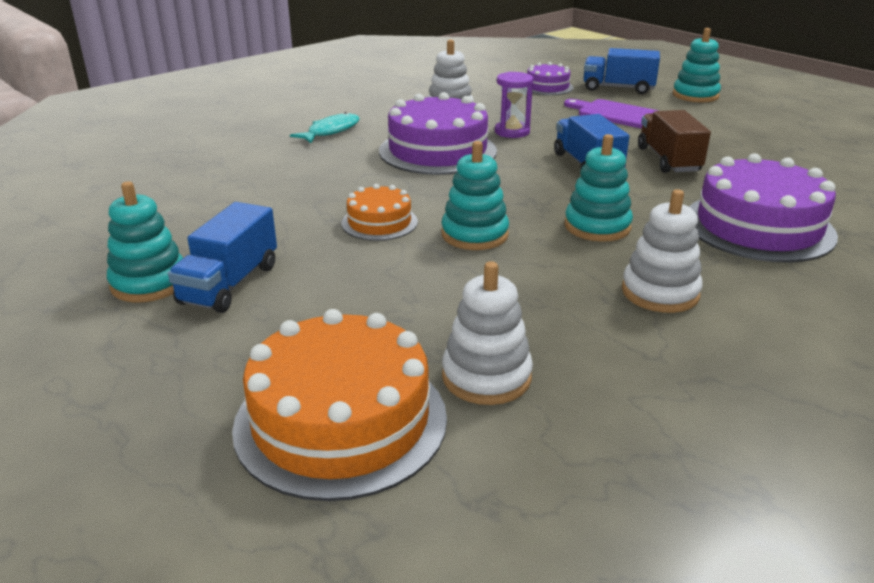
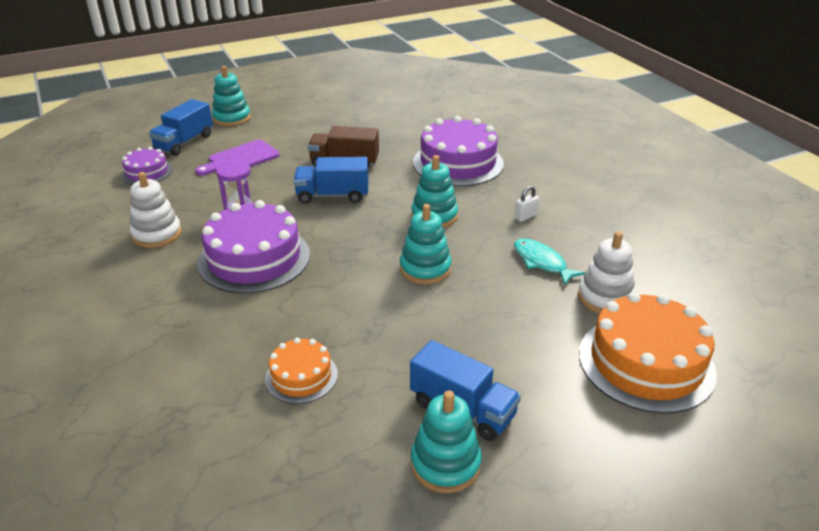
camera: 75 degrees left, 5 degrees up
(331, 131) = (150, 317): turquoise fish -> turquoise fish (542, 262)
(379, 222) = (384, 312): orange cake -> orange cake (301, 376)
(660, 292) = (525, 217): white stacking toy -> white padlock

